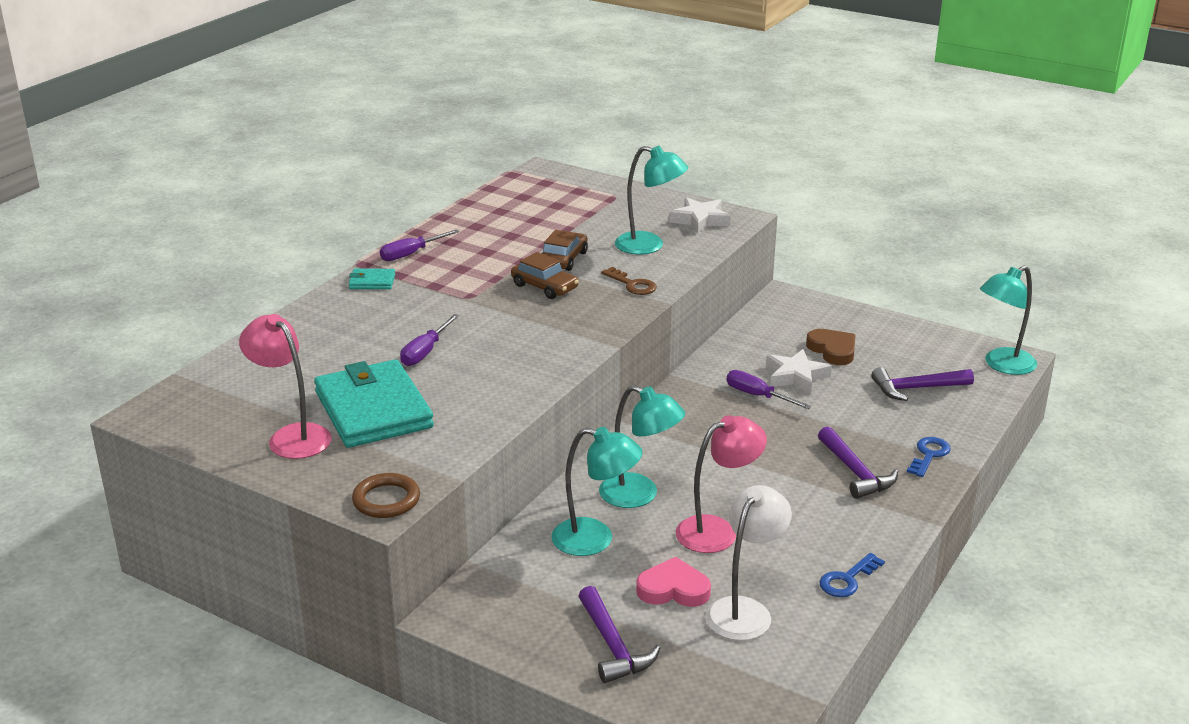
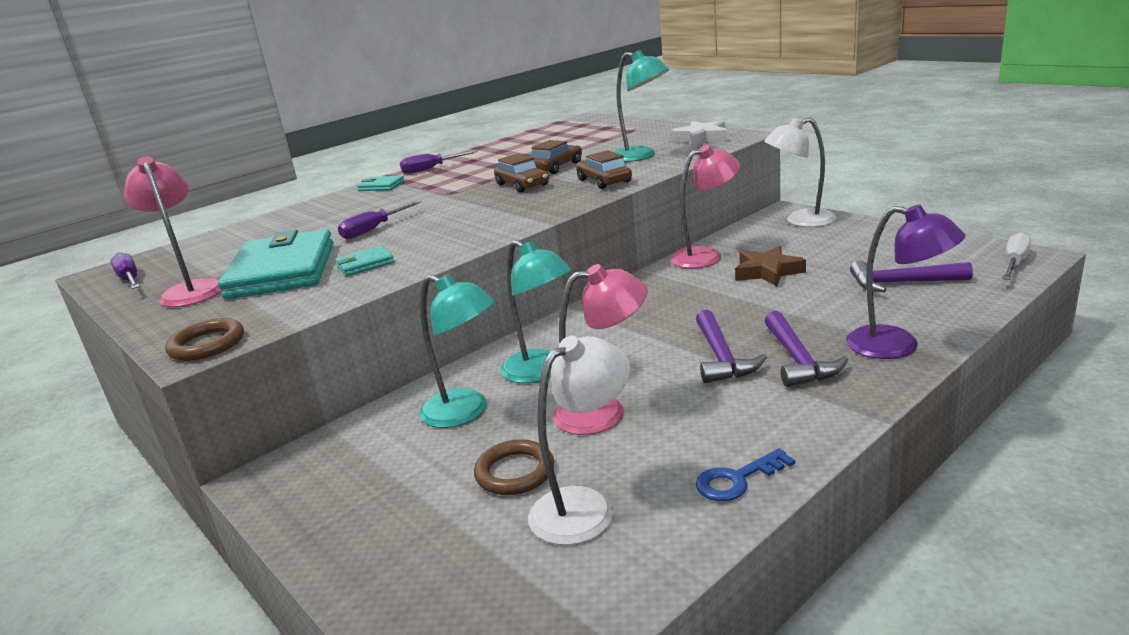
camera: 20 degrees right, 5 degrees down
(459, 400) = (365, 264): none -> turquoise wallet
(613, 645) = (401, 533): purple hammer -> purple hammer (721, 357)
(632, 284) = (604, 181): brown key -> brown car
(673, 589) = (515, 472): pink heart -> brown ring
(729, 356) = (705, 256): none -> pink lamp
(757, 396) = (718, 287): purple screwdriver -> purple screwdriver (130, 279)
(796, 376) = (767, 272): white star -> brown star
(804, 310) = (800, 221): none -> white lamp
(832, 350) = (817, 251): brown heart -> none
(929, 455) = (897, 346): blue key -> purple lamp
(1002, 365) = (1014, 263): turquoise lamp -> white screwdriver

